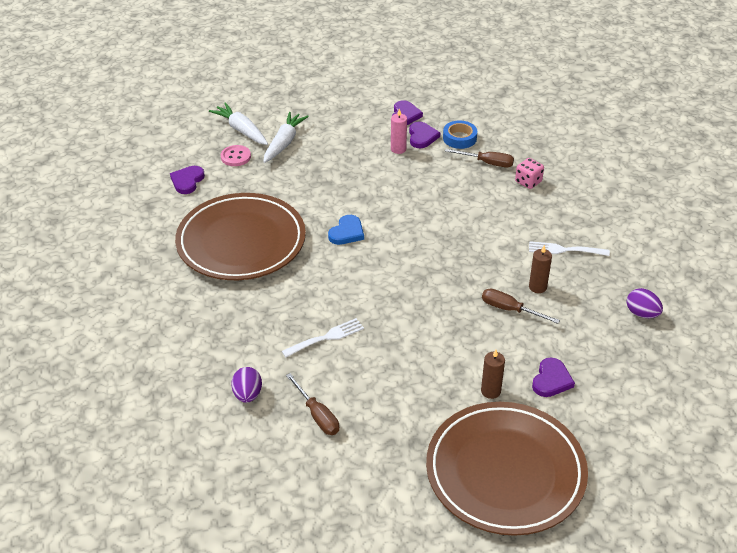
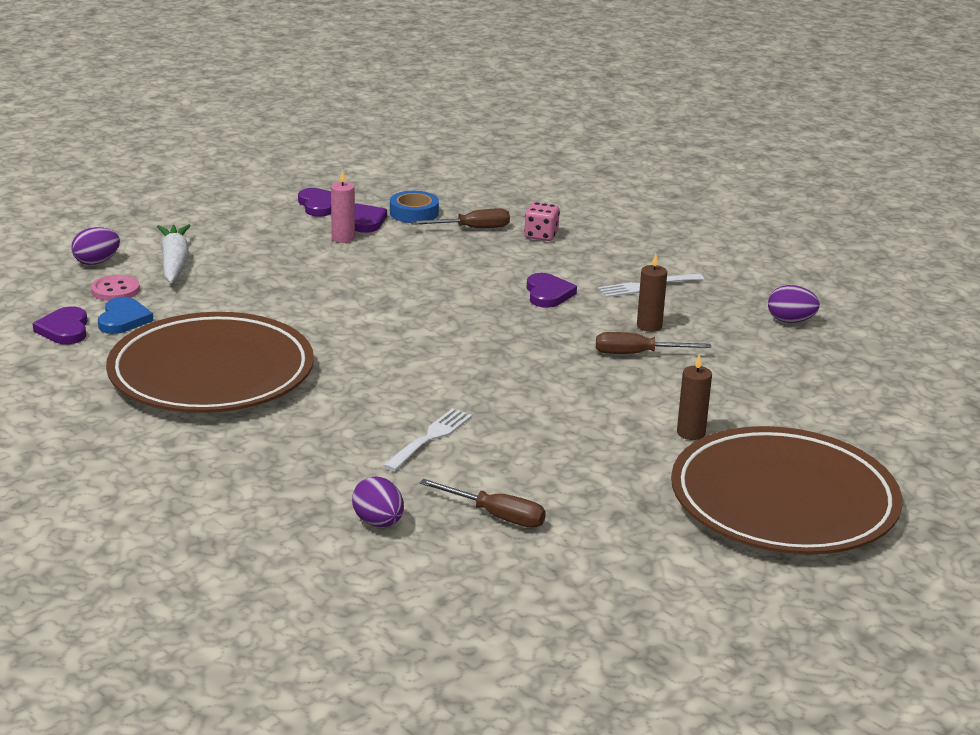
camera: 30 degrees left, 15 degrees down
(241, 130) = (96, 262): white carrot -> purple egg
(347, 232) = (354, 331): blue heart -> blue heart (123, 319)
(551, 380) = (750, 404): purple heart -> purple heart (548, 294)

